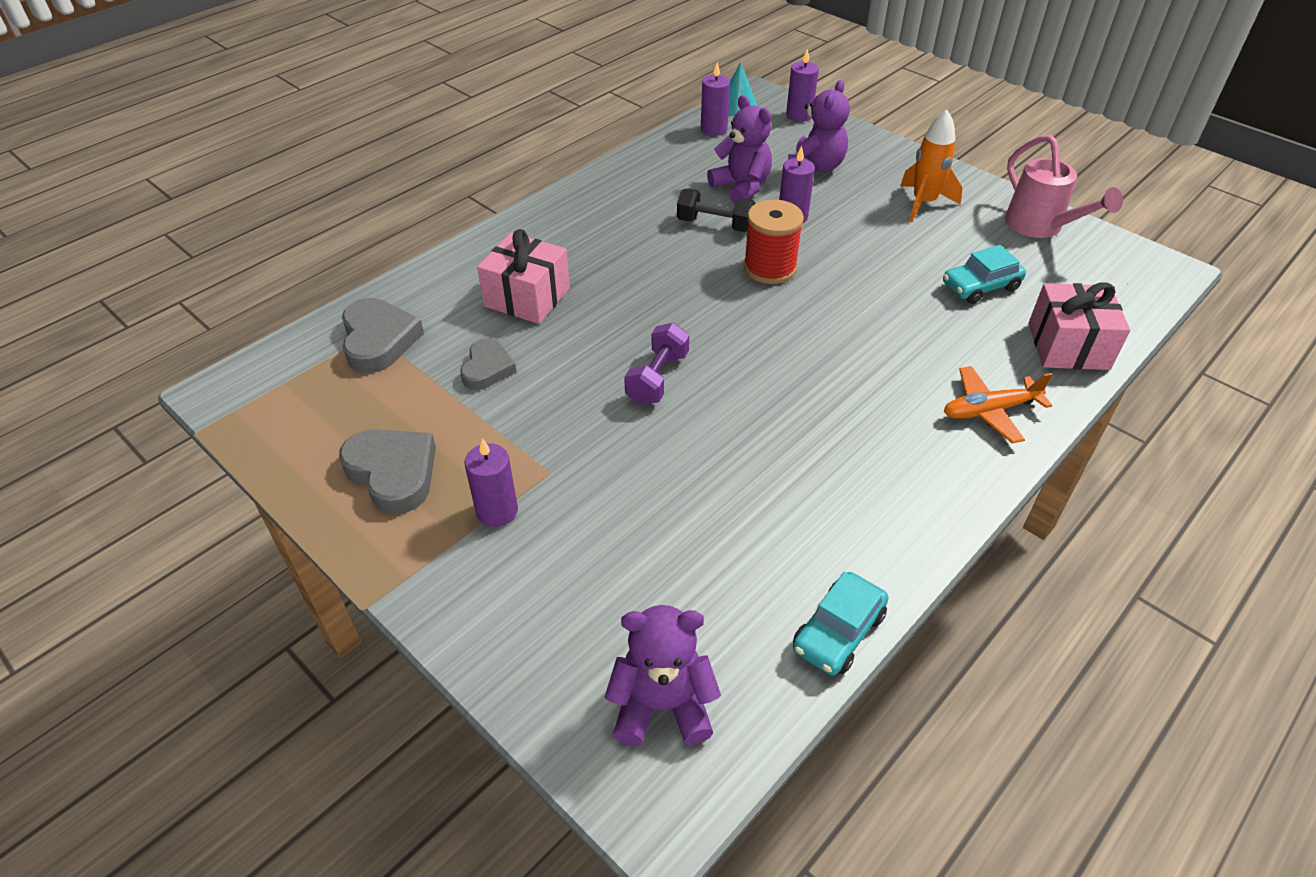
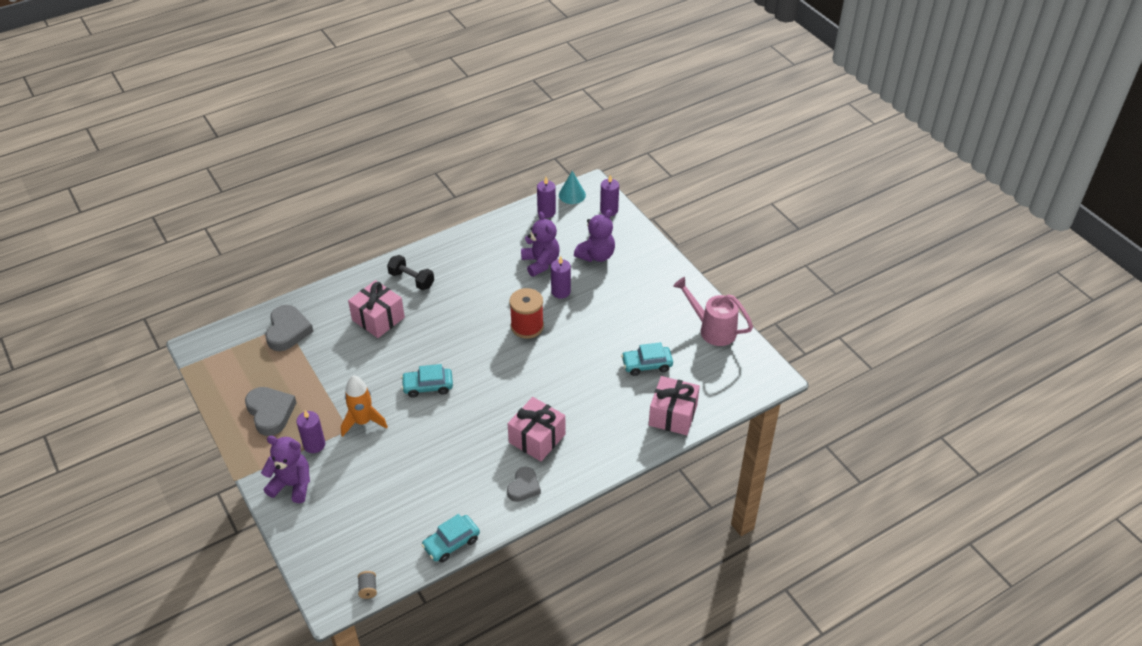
camera: 15 degrees right, 0 degrees up
(487, 368) = (339, 361): grey heart -> grey heart (524, 487)
(657, 378) = (428, 386): purple dumbbell -> turquoise car
(662, 705) = (353, 556): purple teddy bear -> purple teddy bear (292, 485)
(715, 224) = (510, 288): black dumbbell -> black dumbbell (411, 280)
(724, 767) = (368, 589): none -> grey spool
(882, 421) = (537, 438): none -> pink gift
(923, 203) = (649, 297): orange rocket -> orange rocket (363, 422)
(989, 411) = (600, 445): orange plane -> none
(1040, 227) = (712, 329): pink watering can -> pink watering can turned 135 degrees clockwise

